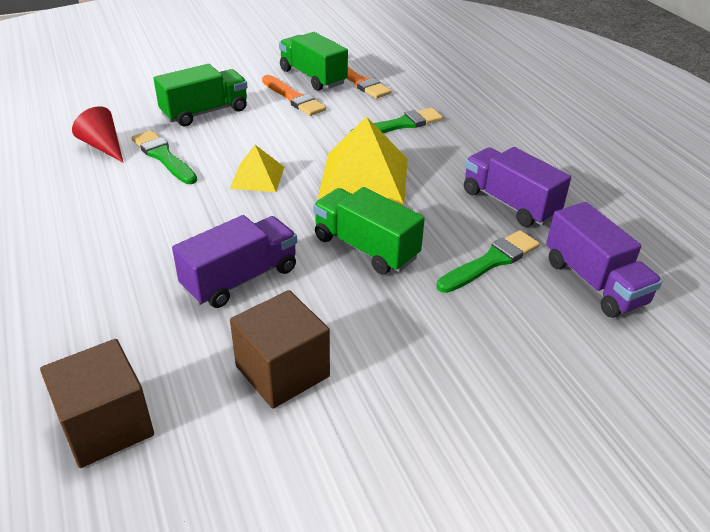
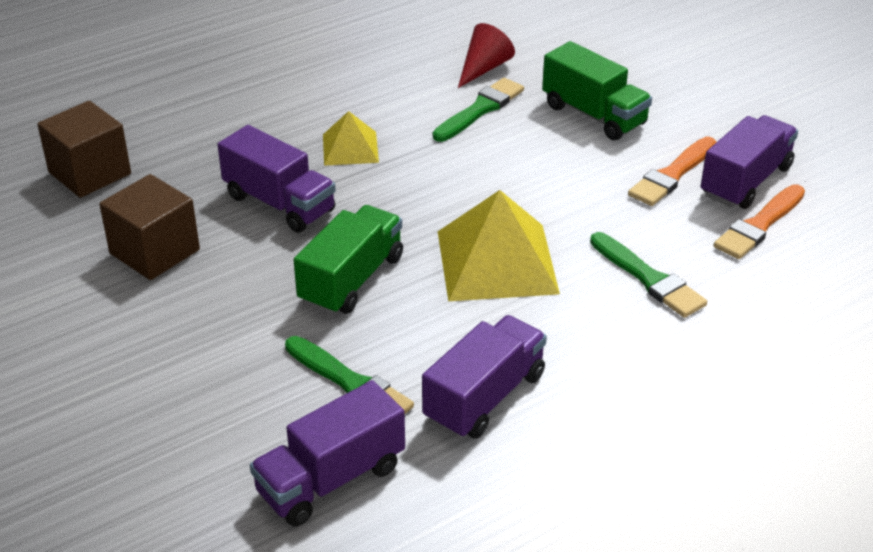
camera: 80 degrees right, 0 degrees up
(257, 177) = (464, 181): yellow pyramid -> yellow pyramid (350, 148)
(312, 77) = (745, 181): green truck -> purple truck

